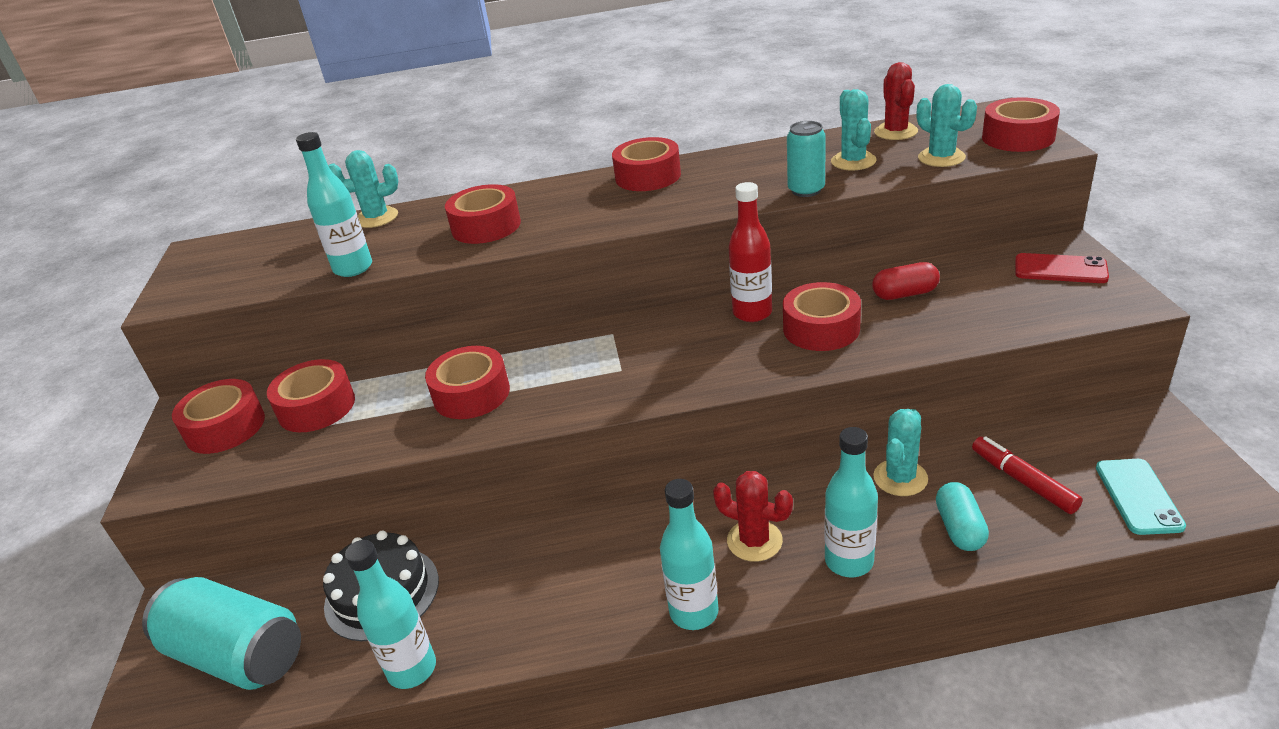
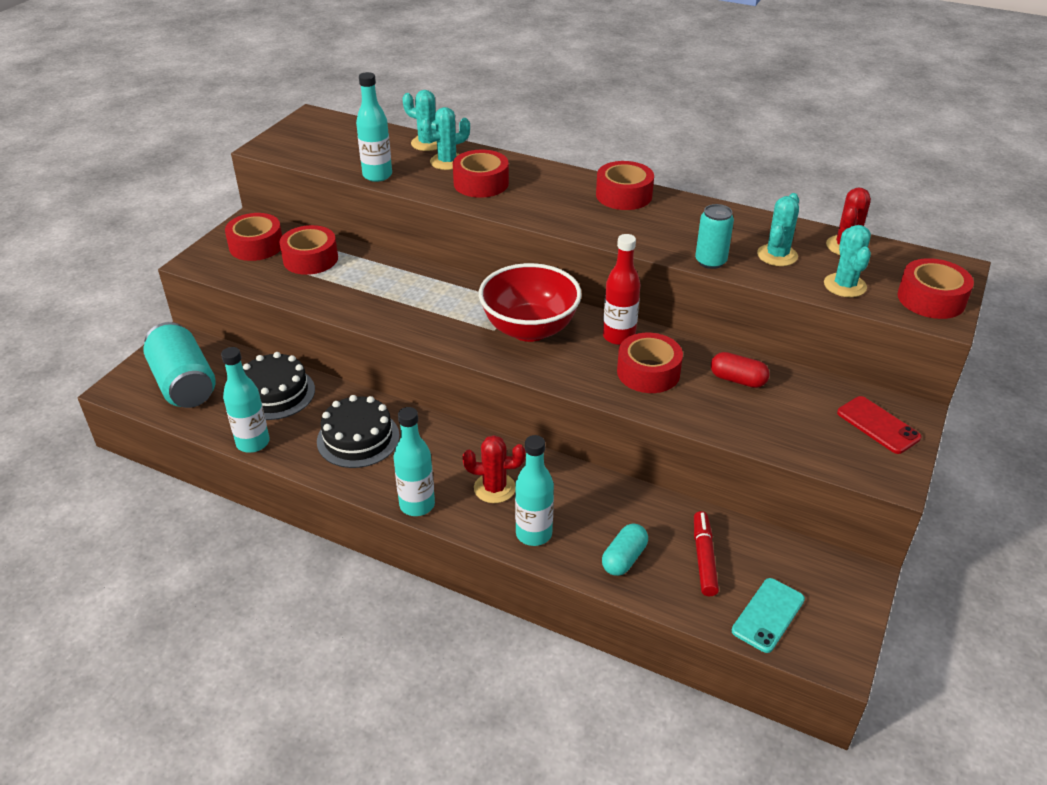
camera: 30 degrees right, 5 degrees up
(471, 394) = (396, 297): red tape -> none
(543, 582) = (358, 438): none -> black cake
(657, 350) = (529, 329): none -> red bowl
(754, 541) = (494, 488): red cactus -> red cactus turned 60 degrees counterclockwise
(900, 478) = (627, 507): turquoise cactus -> turquoise cactus (447, 162)

